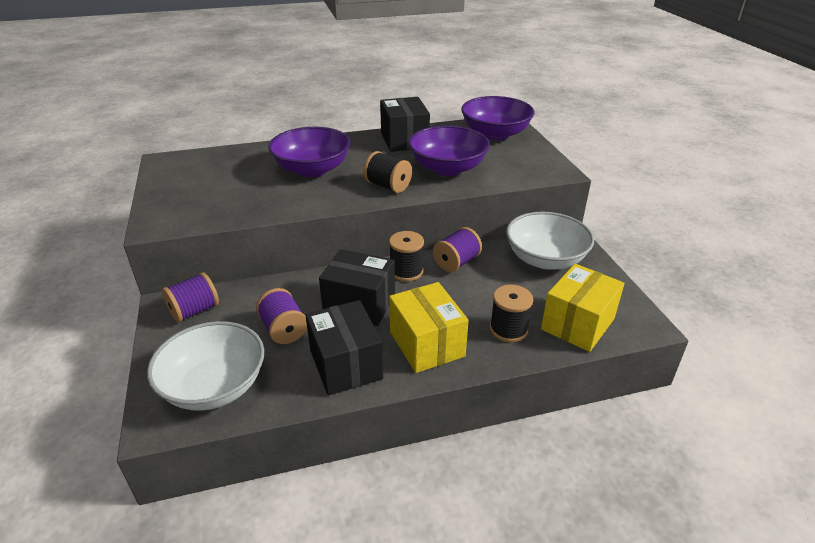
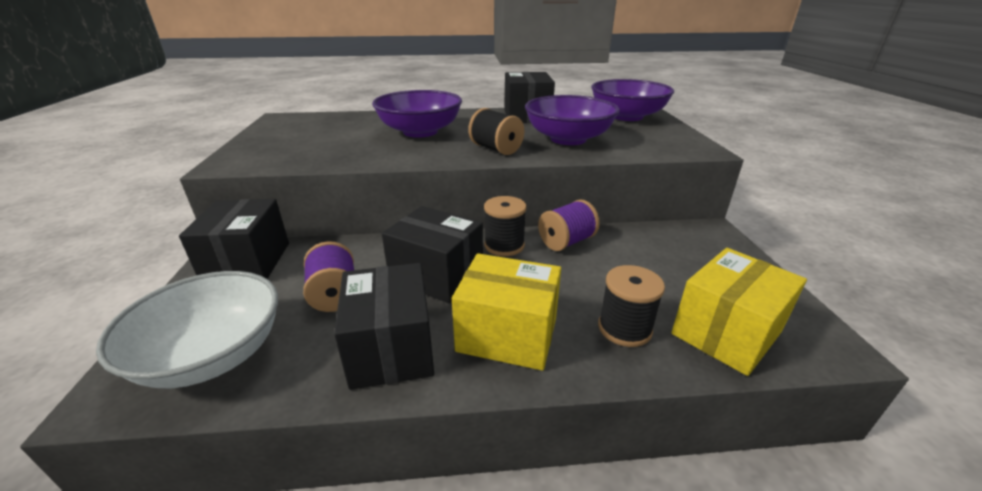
camera: 10 degrees right, 5 degrees down
(194, 311) = (248, 262): purple spool -> black box
(426, 344) = (507, 334): yellow box -> yellow box turned 60 degrees counterclockwise
(545, 259) = (679, 248): white bowl -> none

